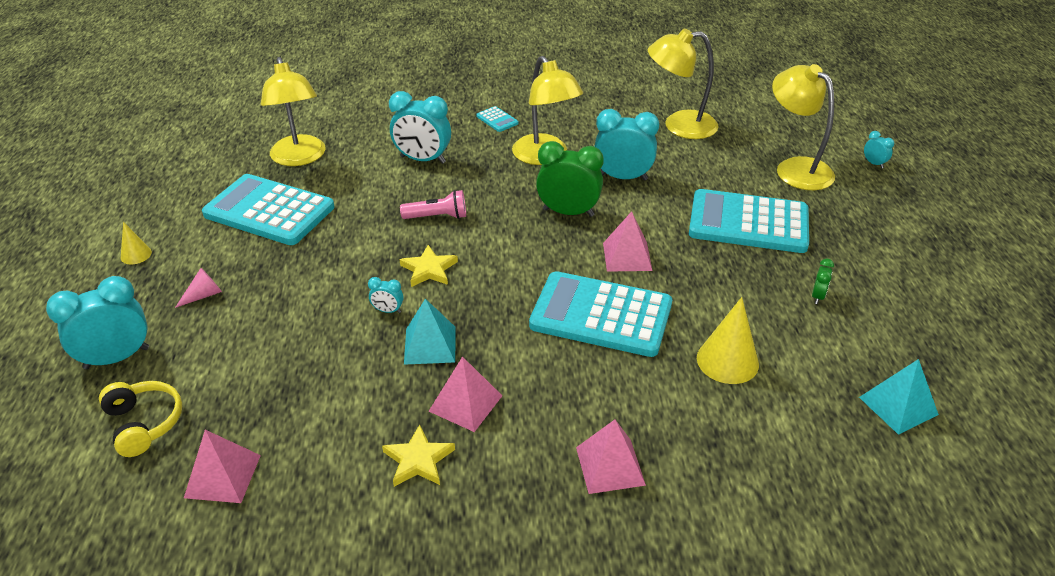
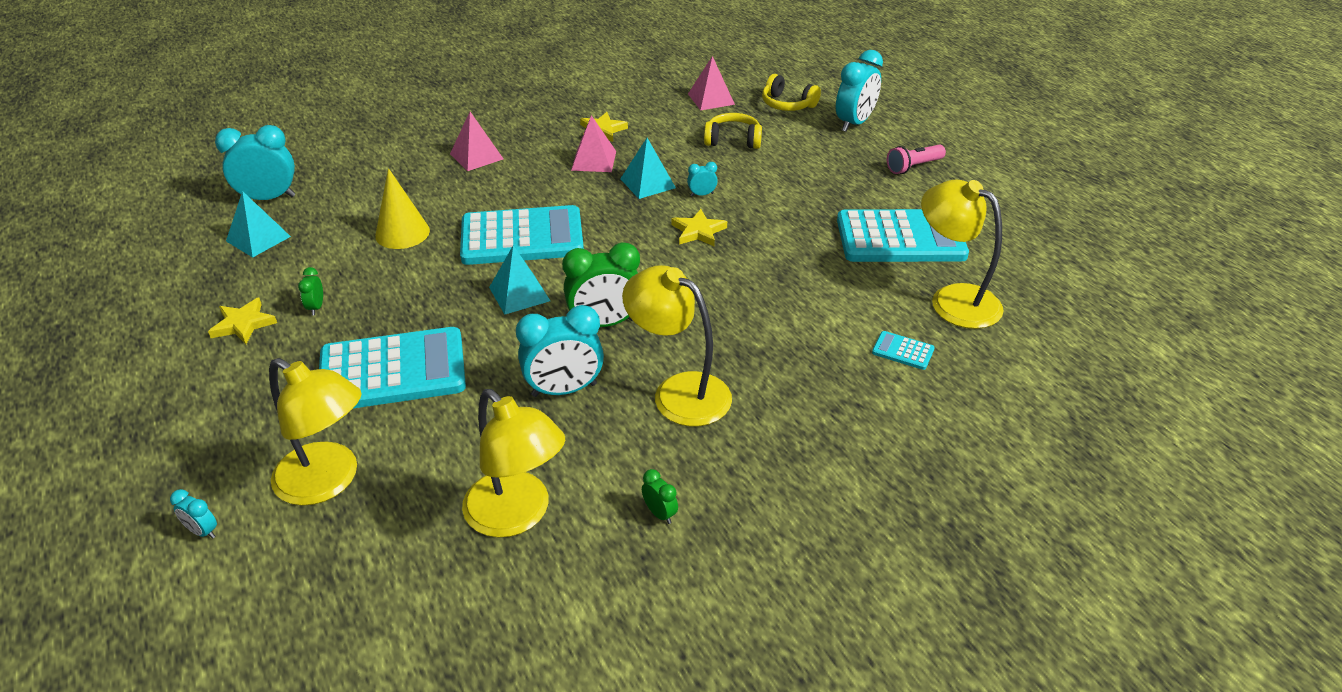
camera: 155 degrees right, 0 degrees up
(136, 254) = (951, 176): yellow cone -> none
(204, 295) = (854, 167): pink cone -> none
(279, 380) = (733, 140): none -> yellow headphones
(423, 160) = (819, 340): turquoise clock -> turquoise clock (269, 198)
(437, 217) = (736, 279): pink flashlight -> pink flashlight (913, 167)
(497, 120) = (788, 435): turquoise calculator -> turquoise calculator (903, 351)
(598, 108) = (659, 513): none -> green clock
(627, 256) = (519, 294): pink pyramid -> turquoise pyramid
(679, 126) = (517, 515): yellow lamp -> yellow lamp turned 75 degrees clockwise
(886, 299) = (243, 324): none -> yellow star

